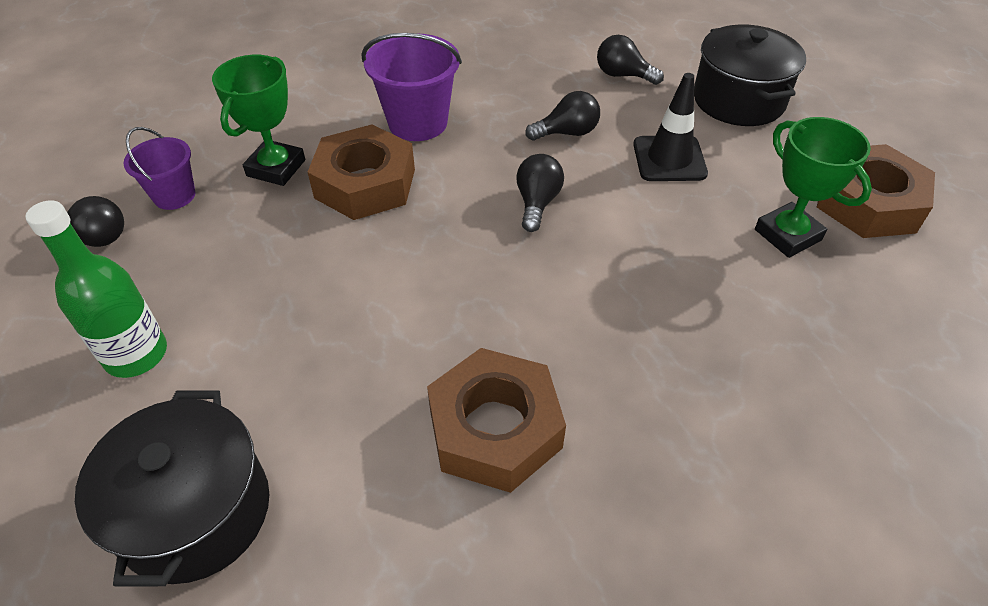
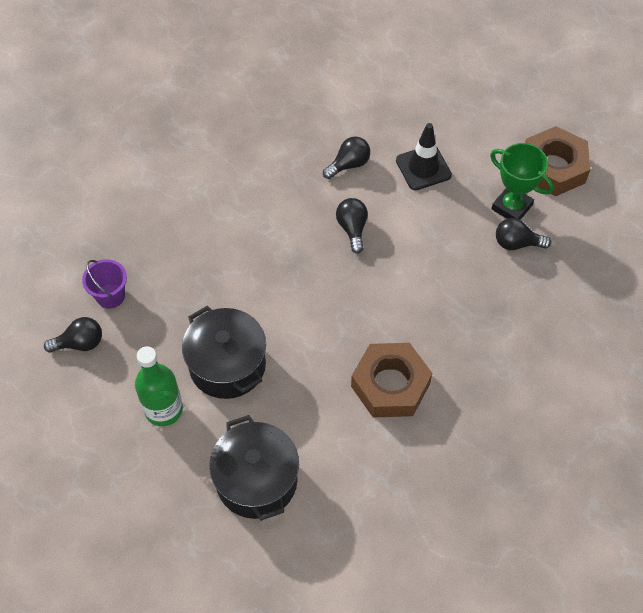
camera: 20 degrees left, 10 degrees up
(276, 168) = (166, 253): green trophy -> none
(365, 183) = (234, 247): brown nut -> none
(418, 122) = (243, 185): purple bucket -> none
(623, 75) = (367, 100): black light bulb -> black light bulb (516, 243)
(738, 100) = (453, 101): black pot -> black pot (227, 365)

